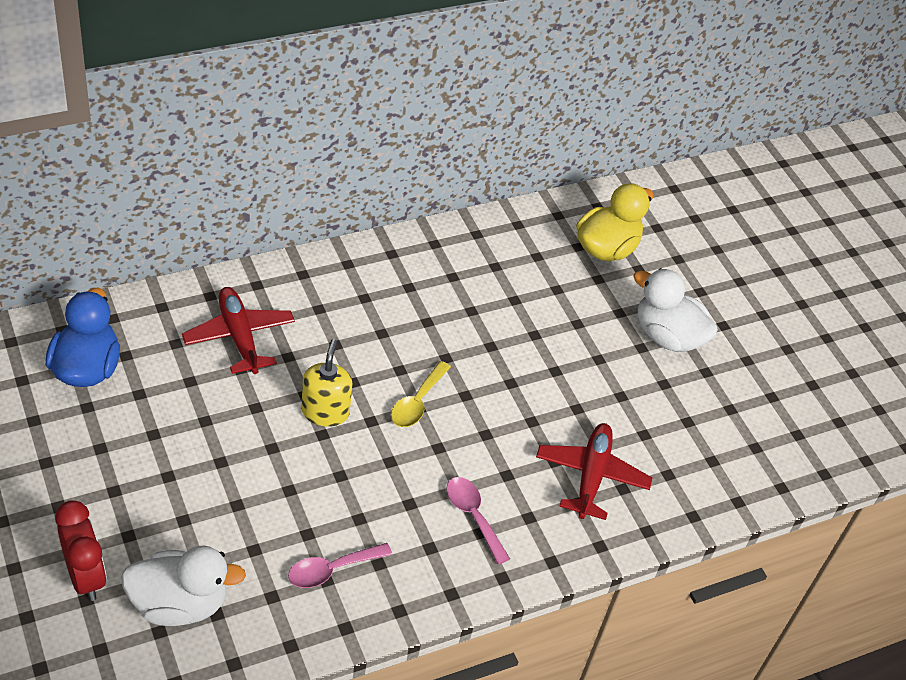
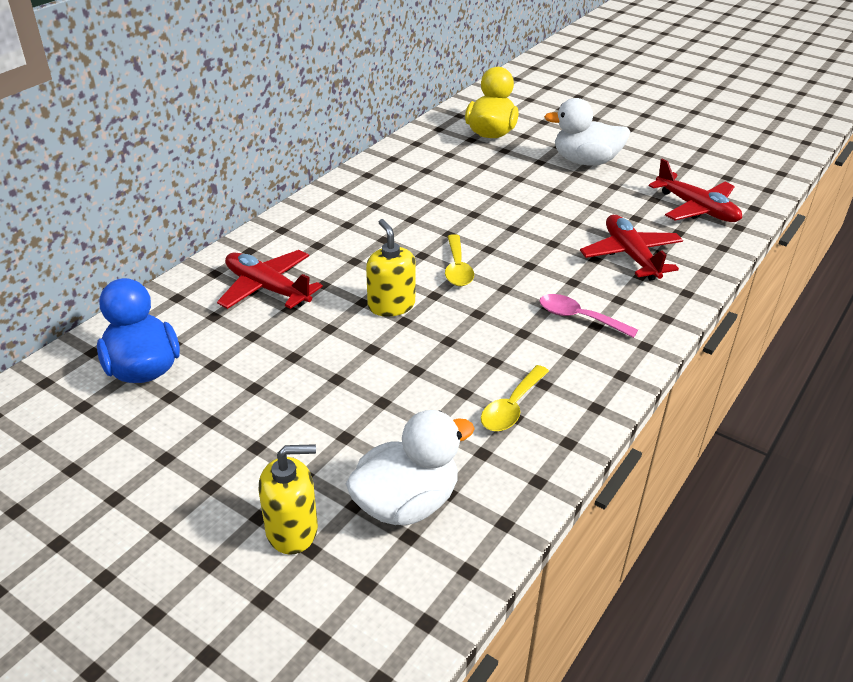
camera: 25 degrees left, 10 degrees down
(85, 576) = (292, 530): red clock -> yellow soap dispenser
(332, 569) = (512, 407): pink spoon -> yellow spoon
(718, 456) = (696, 209): none -> red plane

